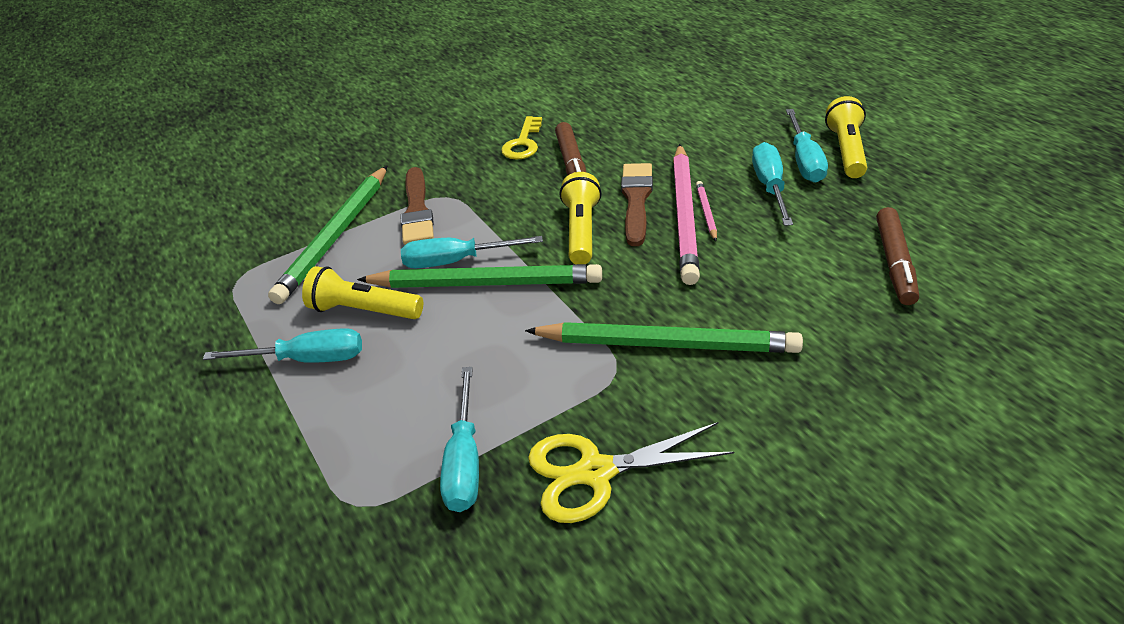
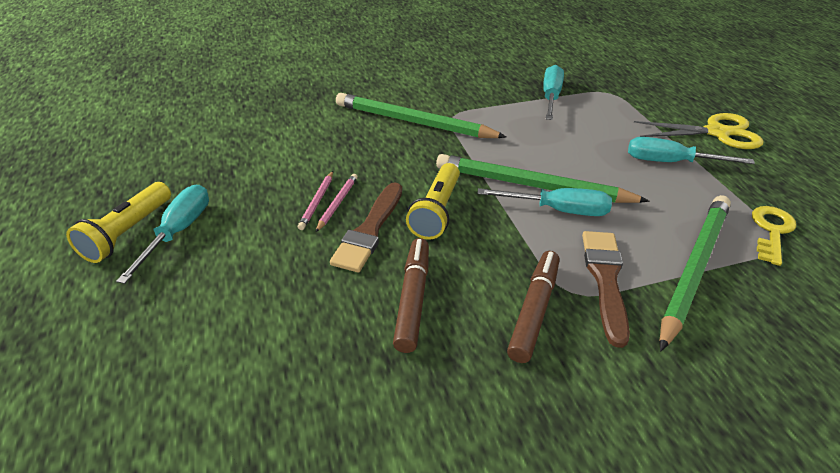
camera: 170 degrees left, 0 degrees up
(364, 310) = (636, 187): yellow flashlight -> none
(523, 143) = (463, 360): yellow key -> yellow key (771, 231)
(595, 472) = (481, 82): yellow scissors -> yellow scissors (717, 132)
(685, 216) = (337, 203): pink pencil -> pink pencil, size x0.43
(770, 187) = (240, 212): turquoise screwdriver -> none
(895, 263) = (227, 133): brown marker -> brown marker (534, 310)

